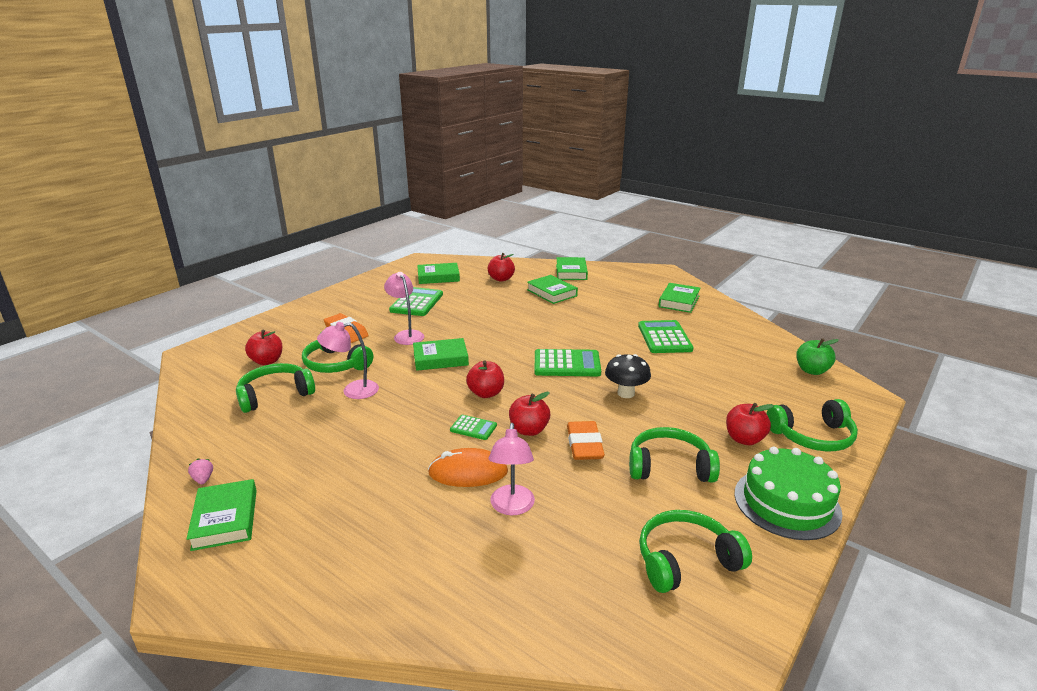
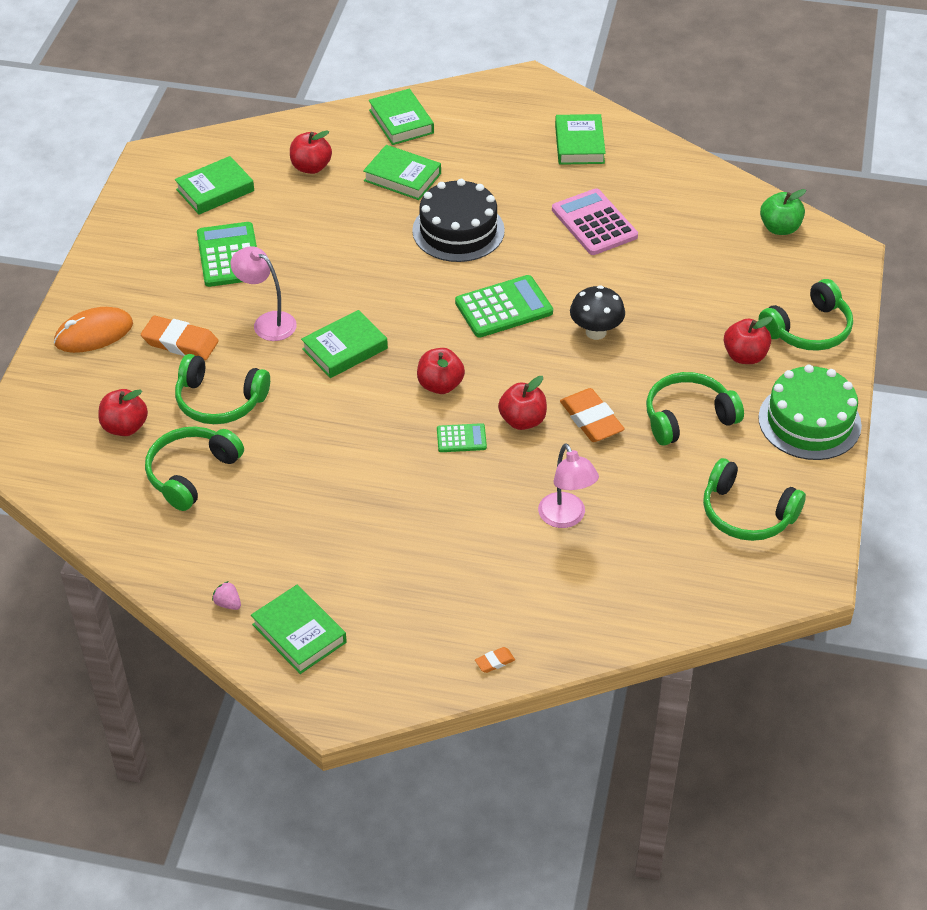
camera: 25 degrees left, 20 degrees up
(351, 606) = (494, 661): none -> orange eraser
(353, 391) = (280, 435): pink lamp -> none
(468, 472) = (496, 495): orange mouse -> orange mouse (94, 333)
(567, 321) = (458, 230): none -> black cake
(664, 338) = (594, 223): green calculator -> pink calculator
(685, 560) = (746, 514): green headphones -> green headphones turned 105 degrees counterclockwise

